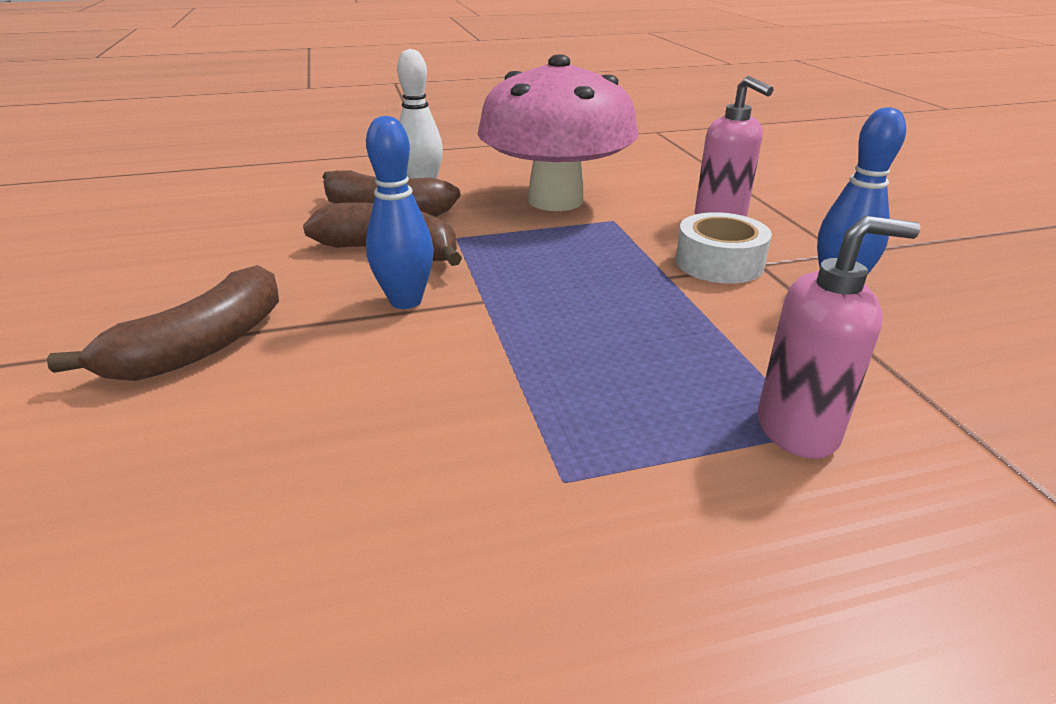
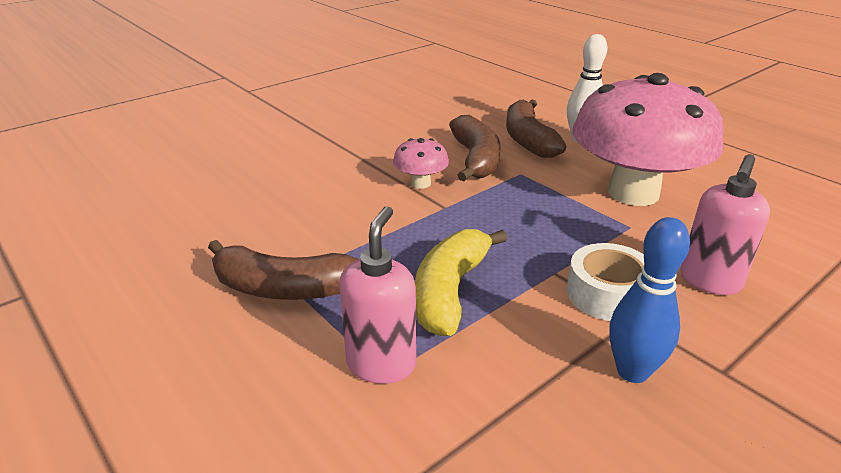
camera: 65 degrees right, 0 degrees up
(202, 346) = (333, 149): brown banana -> brown banana (283, 288)
(406, 301) = (420, 183): blue bowling pin -> pink mushroom
(671, 345) = (450, 291): none -> yellow banana
(798, 430) = (381, 364): pink soap dispenser -> pink soap dispenser turned 135 degrees counterclockwise

